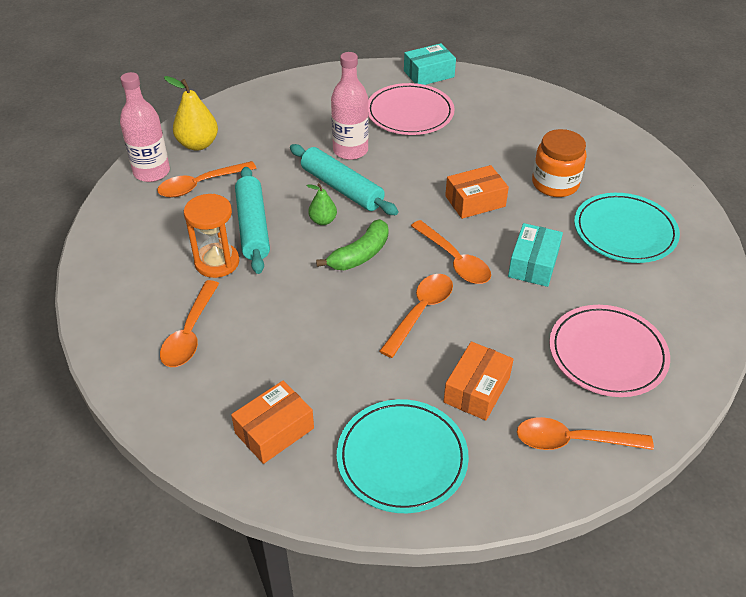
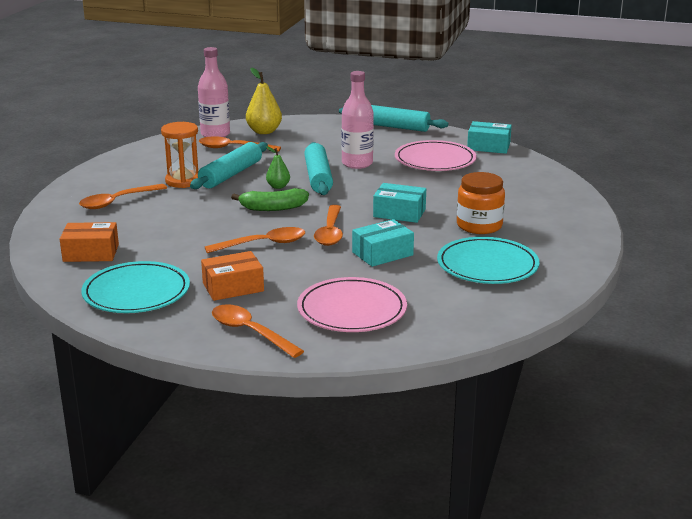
camera: 40 degrees right, 20 degrees down
(312, 82) = (392, 127): none -> turquoise rolling pin
(475, 201) = (399, 213): orange box -> turquoise box

